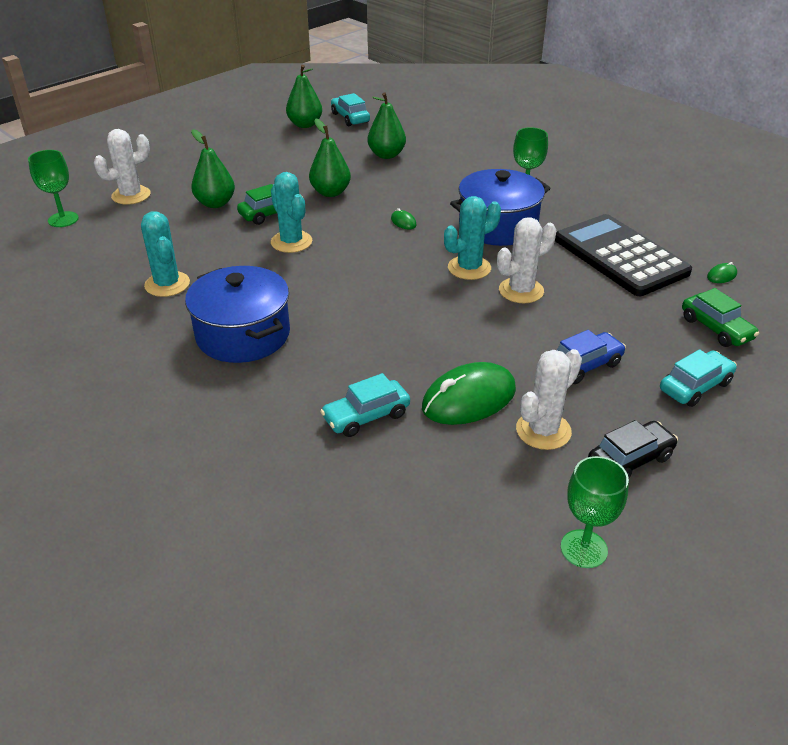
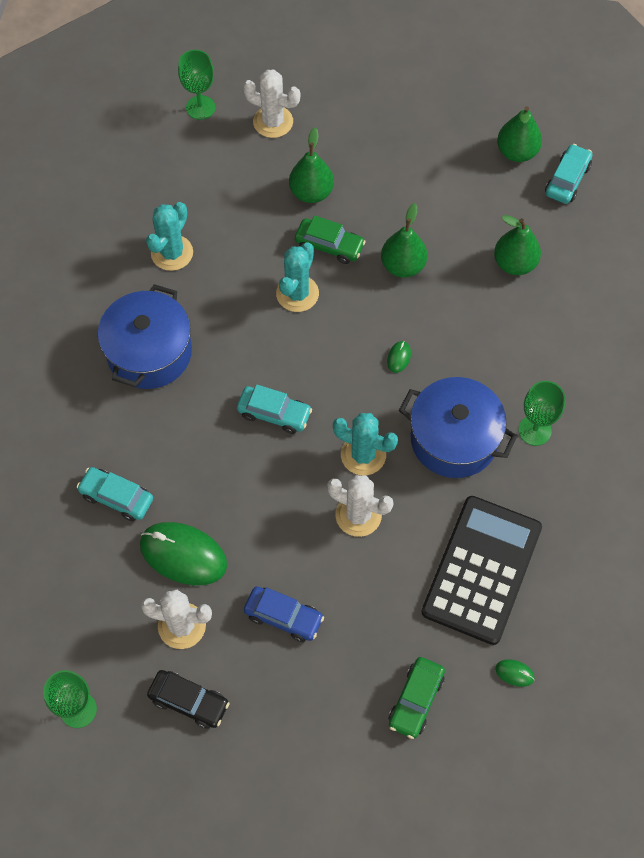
camera: 55 degrees right, 25 degrees up
(695, 386) = (315, 714): turquoise car -> turquoise car (274, 413)

